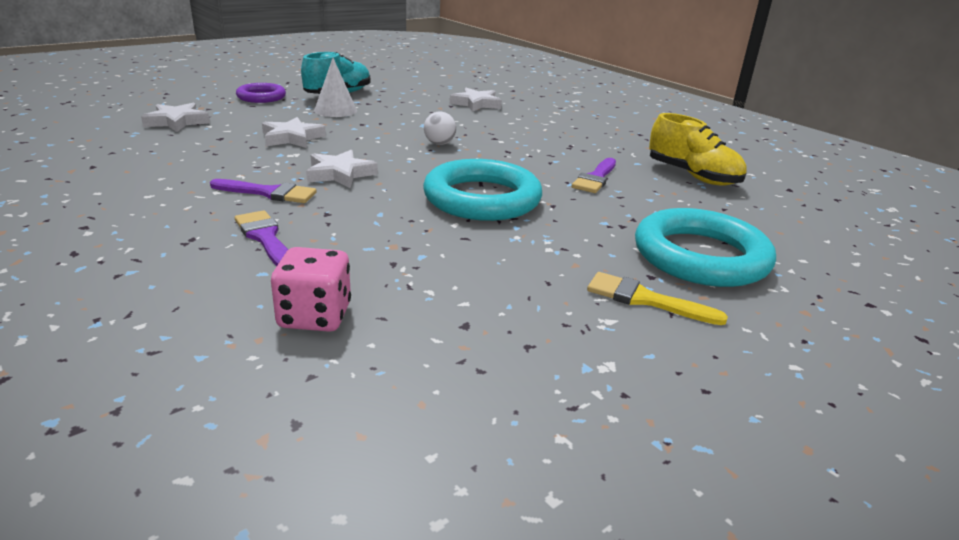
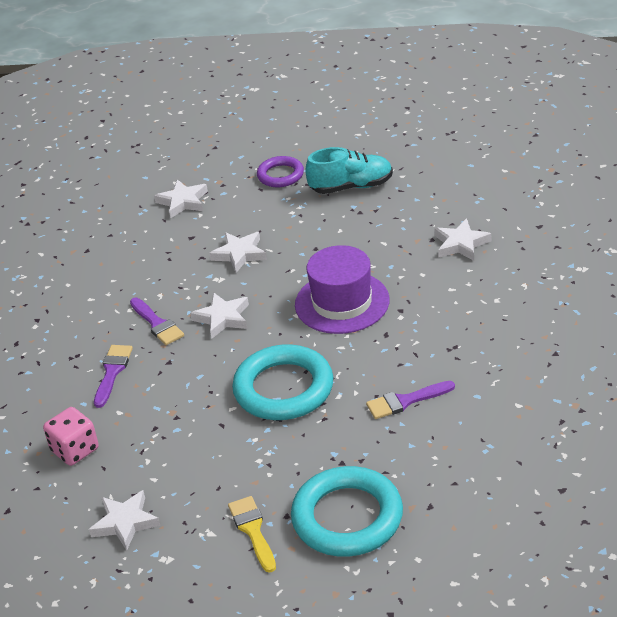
camera: 50 degrees right, 10 degrees up
(335, 110) = (317, 218): white cone -> none
(439, 143) = (342, 302): white ball -> purple hat
(499, 355) = (125, 523): none -> white star
(692, 176) = (498, 434): yellow shoe -> none

